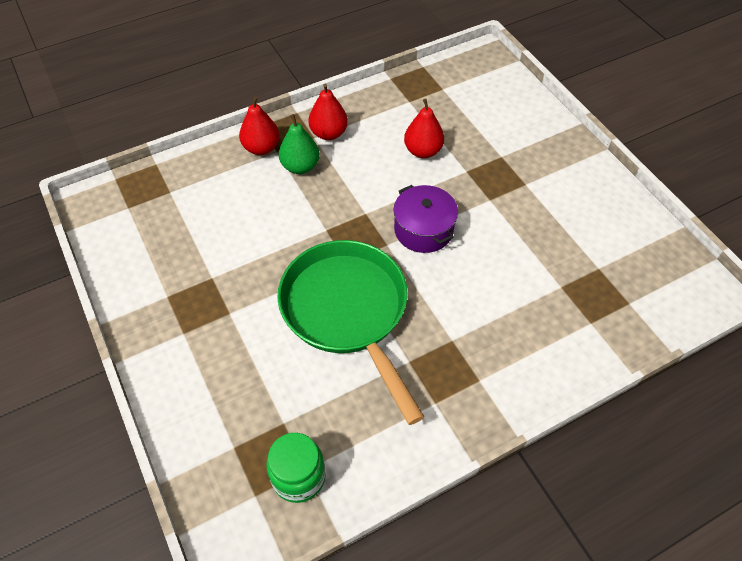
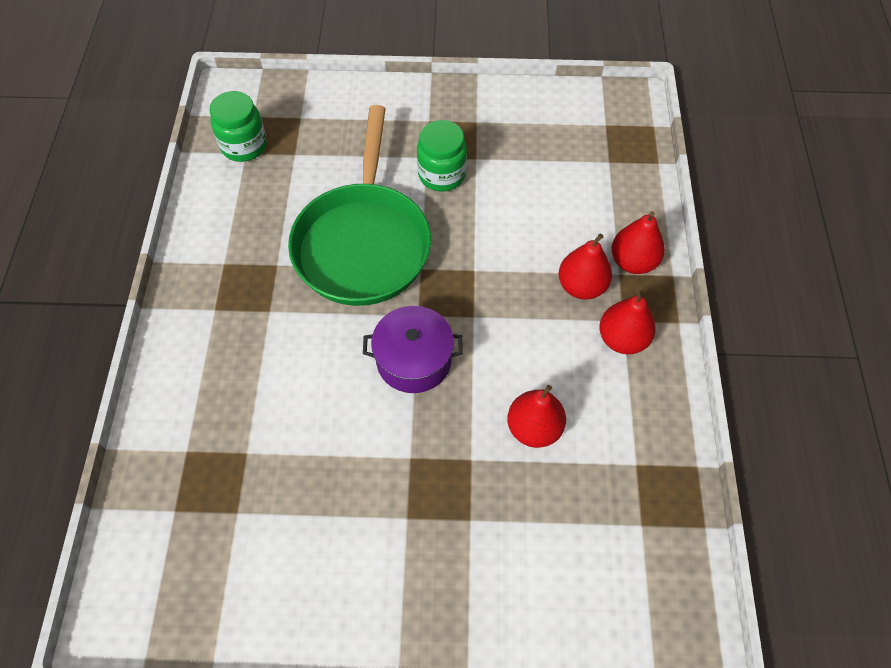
camera: 120 degrees right, 5 degrees up
(244, 293) = (442, 175): none -> green jar
(300, 166) = (581, 286): green pear -> red pear
(348, 311) = (363, 243): green pan -> green pan turned 90 degrees clockwise

